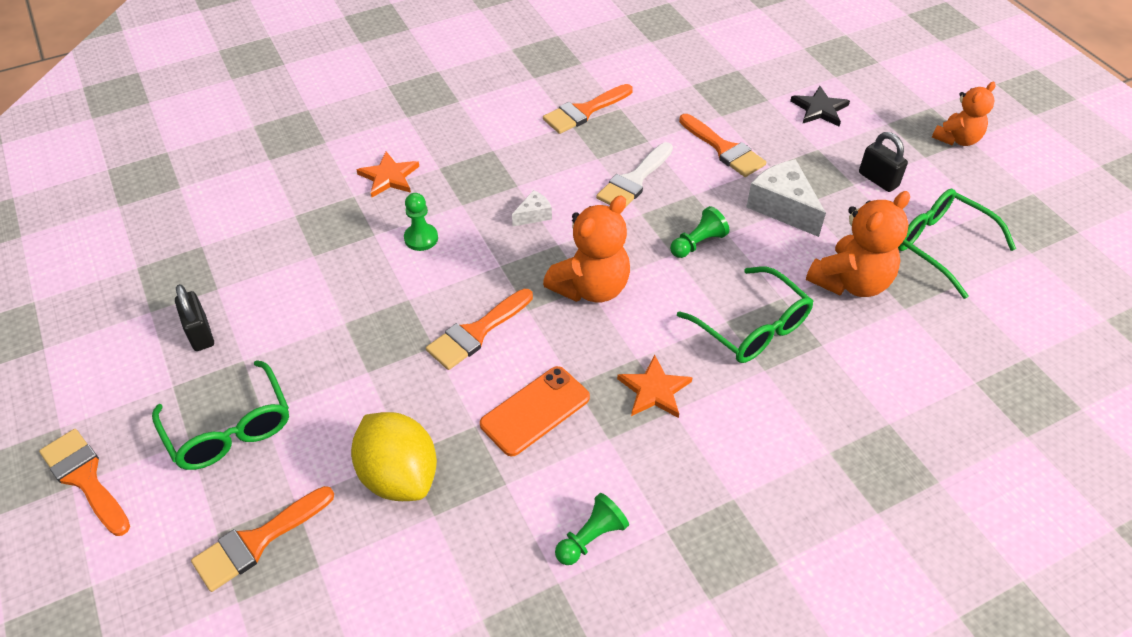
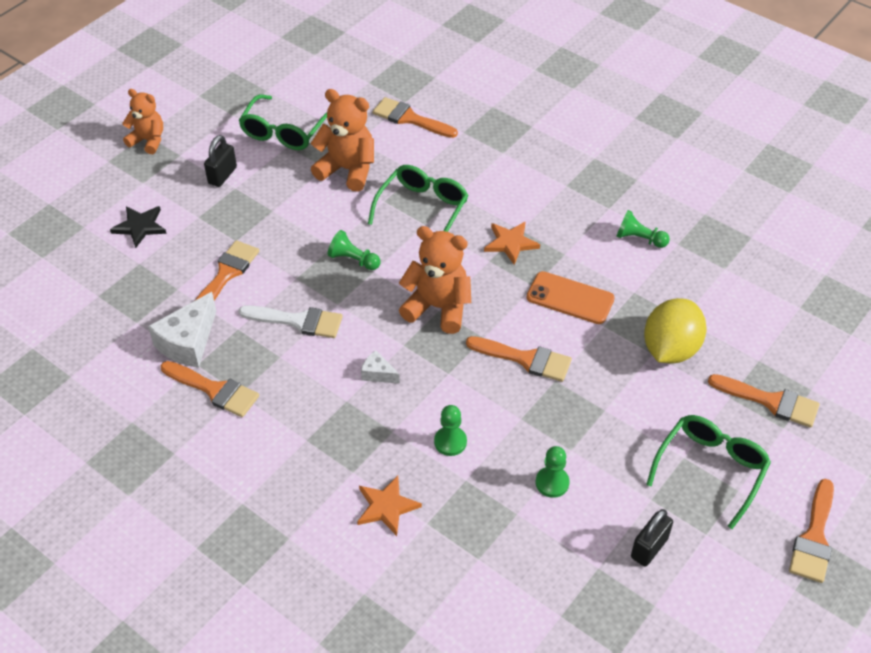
camera: 115 degrees left, 0 degrees up
(322, 292) = (552, 483): none -> green pawn
(782, 207) = (284, 221): white cheese -> white cheese (188, 342)
(935, 374) = (409, 118): none -> orange brush

